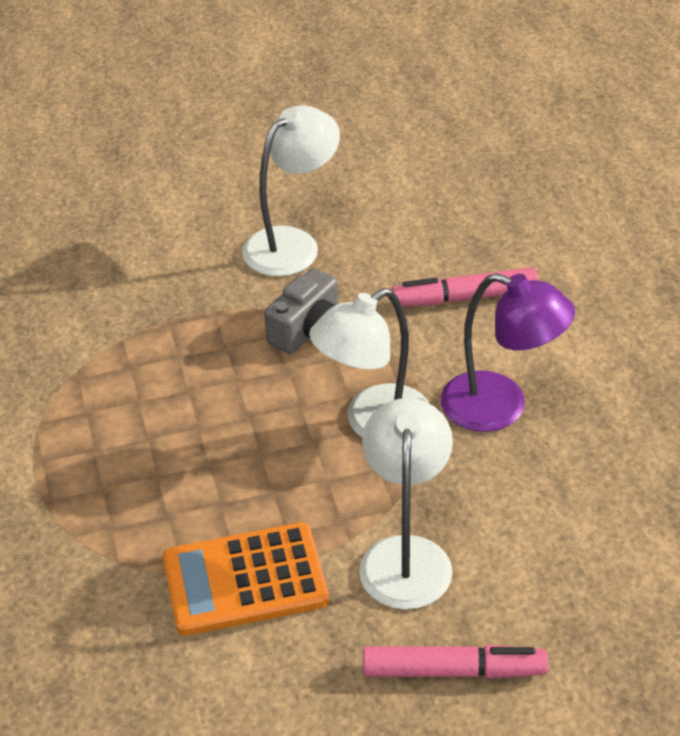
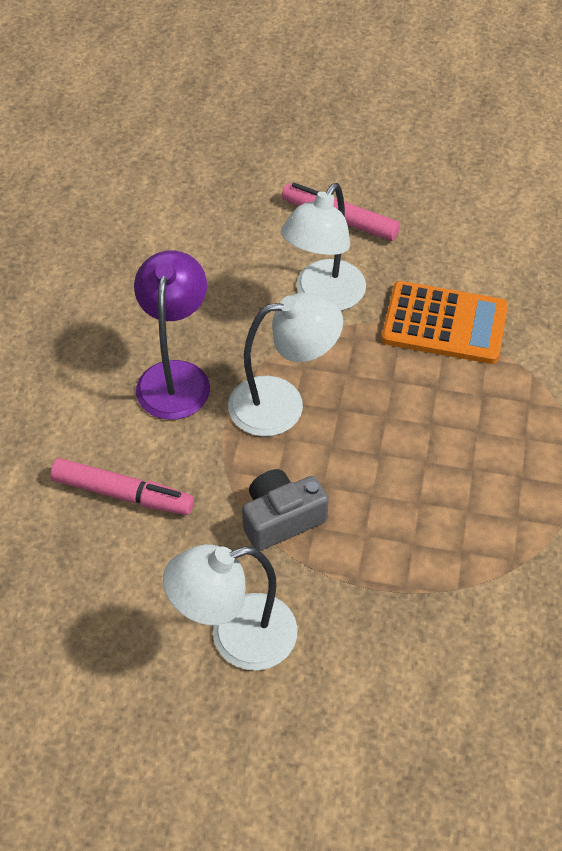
camera: 155 degrees left, 10 degrees up
(501, 407) = (175, 376): purple lamp -> purple lamp turned 45 degrees clockwise

